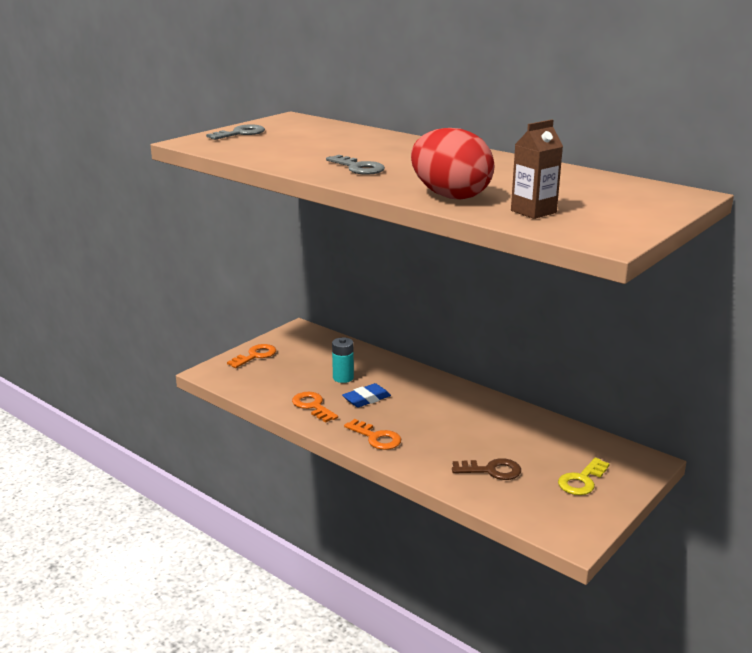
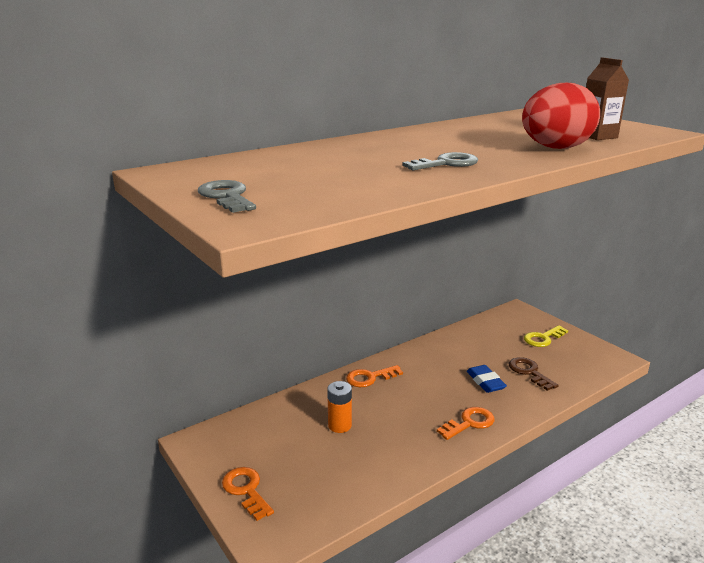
camera: 75 degrees left, 0 degrees up
(312, 406) = (395, 457): orange key -> orange key (370, 378)
(343, 378) = (340, 425): turquoise battery -> orange battery
(366, 399) = (392, 417): blue eraser -> blue eraser (485, 382)
(491, 470) = (529, 372): brown key -> brown key turned 45 degrees counterclockwise
(582, 480) = (543, 338): yellow key -> yellow key turned 90 degrees clockwise

